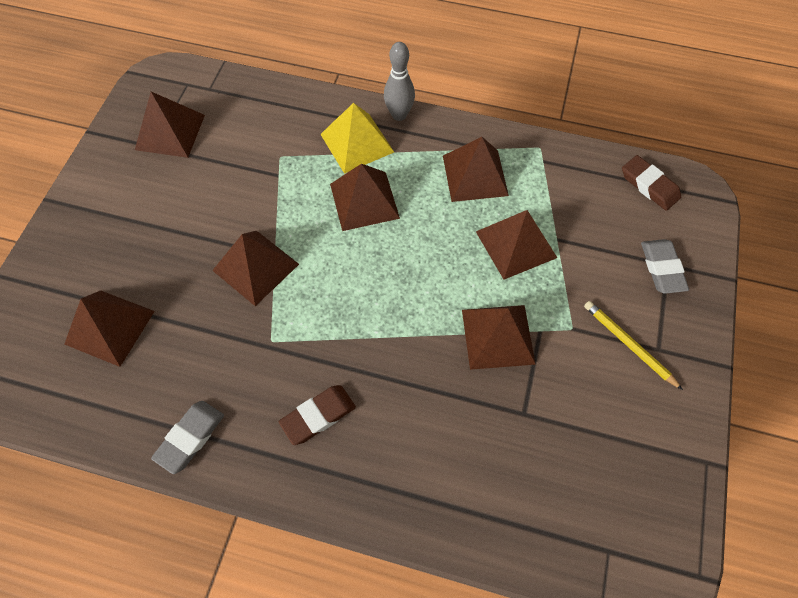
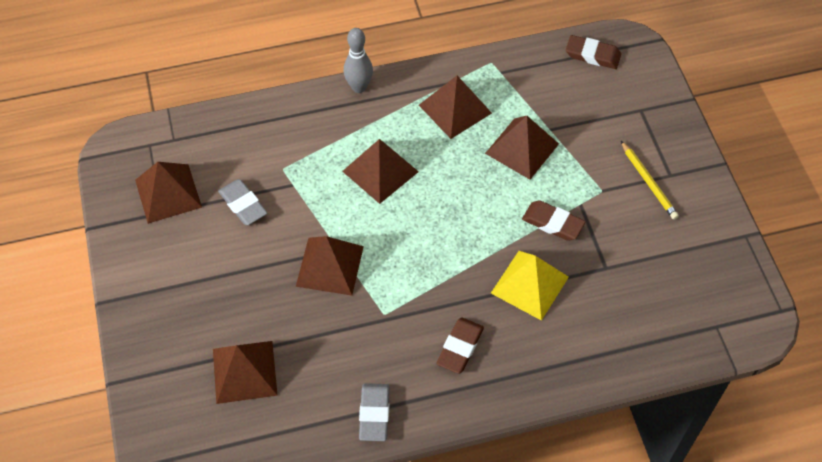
camera: 30 degrees left, 5 degrees down
(357, 143) = (340, 127): yellow pyramid -> yellow pyramid (529, 284)
(498, 336) = (552, 223): brown pyramid -> brown eraser
(629, 344) = (648, 182): yellow pencil -> yellow pencil turned 135 degrees counterclockwise
(662, 268) = (638, 115): grey eraser -> grey eraser (243, 205)

